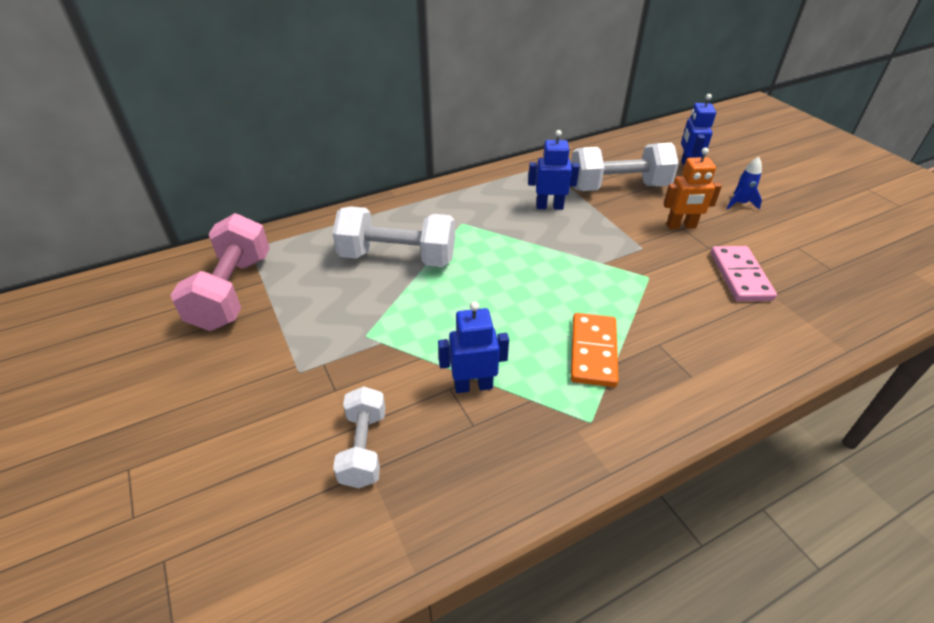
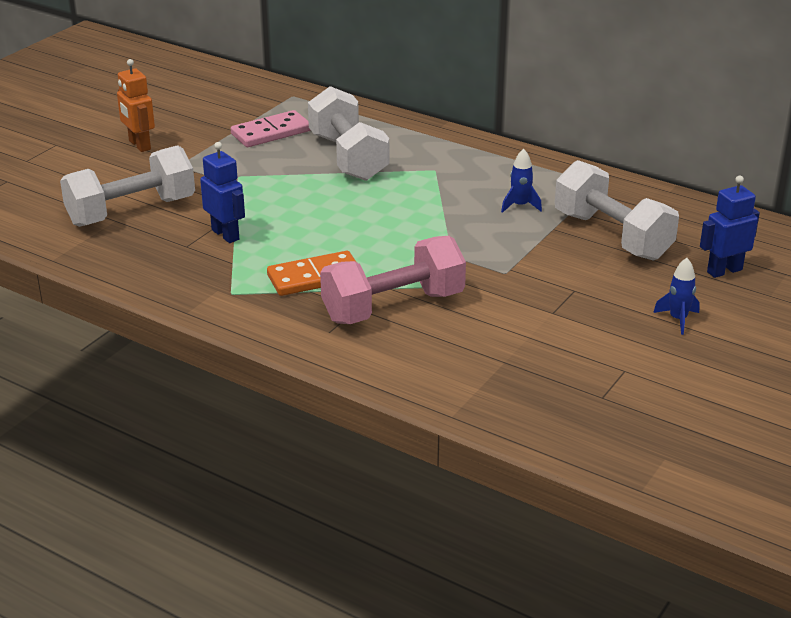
camera: 60 degrees right, 10 degrees down
(232, 291) = (235, 110): pink dumbbell -> pink dumbbell (393, 307)
(364, 448) = (131, 212): white dumbbell -> white dumbbell, size x1.67
(549, 206) = (520, 206): blue robot -> blue rocket
(681, 226) = (576, 288): orange robot -> orange robot (139, 145)
(740, 276) = (517, 337): pink domino -> pink domino (271, 132)

